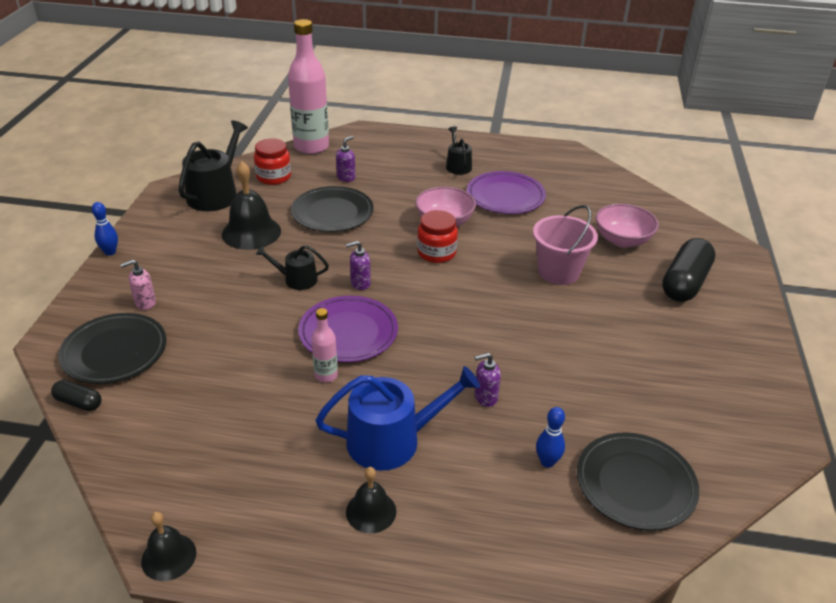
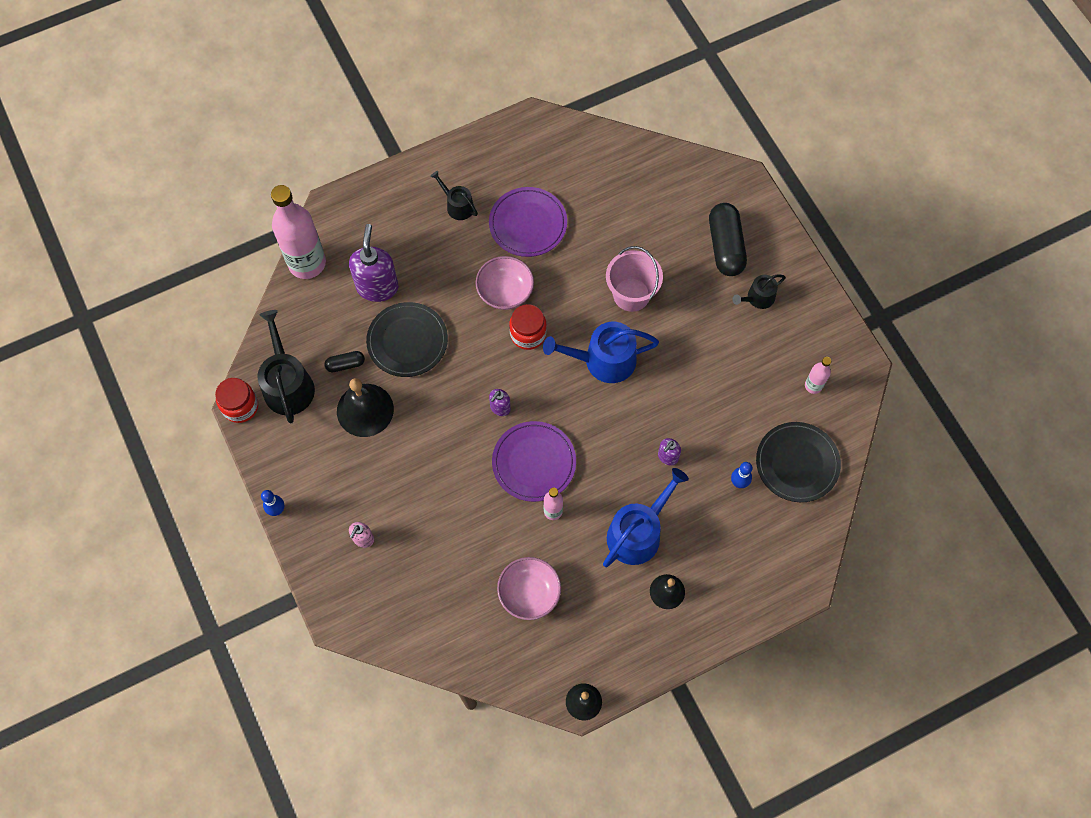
camera: 35 degrees left, 30 degrees up
(79, 402) = (415, 650): black capsule -> black capsule (345, 364)
(114, 352) = (391, 595): black plate -> none
(273, 177) = (315, 328): red jar -> red jar (240, 406)
(296, 279) = (450, 437): black watering can -> black watering can (758, 298)
(346, 177) = (377, 287): purple soap dispenser -> purple soap dispenser, size x2.02
(488, 299) = (603, 360): none -> blue watering can
(622, 240) = (653, 222): pink bowl -> pink bowl (529, 593)
(708, 427) = (813, 386): none -> pink bottle

